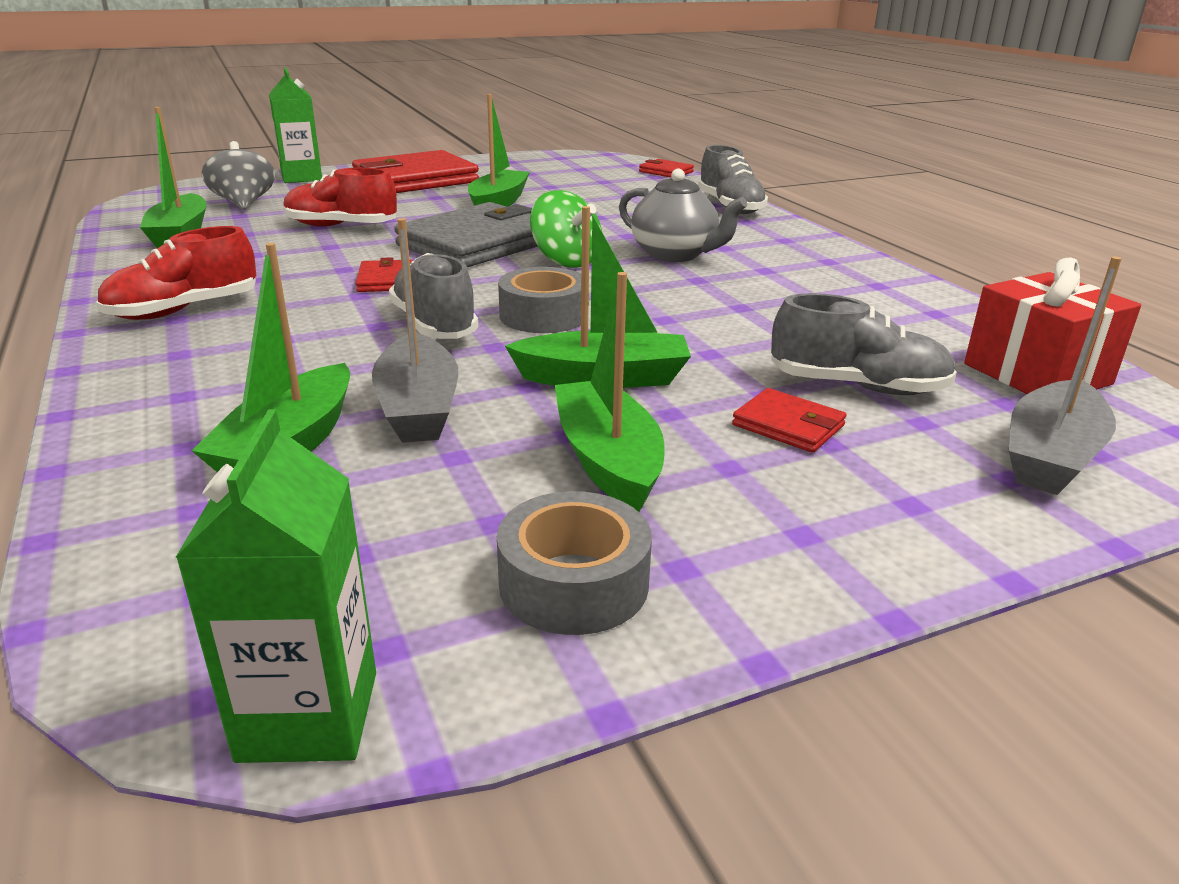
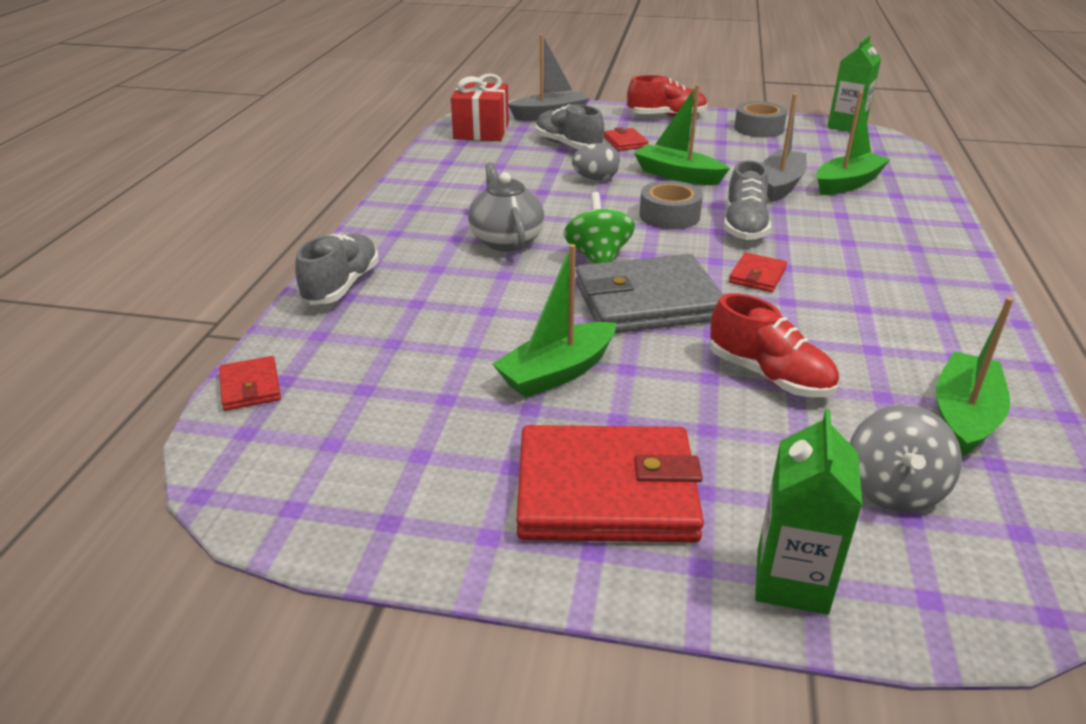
camera: 145 degrees left, 5 degrees up
(184, 310) = (923, 285): red shoe -> red shoe (666, 117)
(608, 460) = (714, 149): green boat -> none
(709, 339) = (595, 179): none -> grey egg

